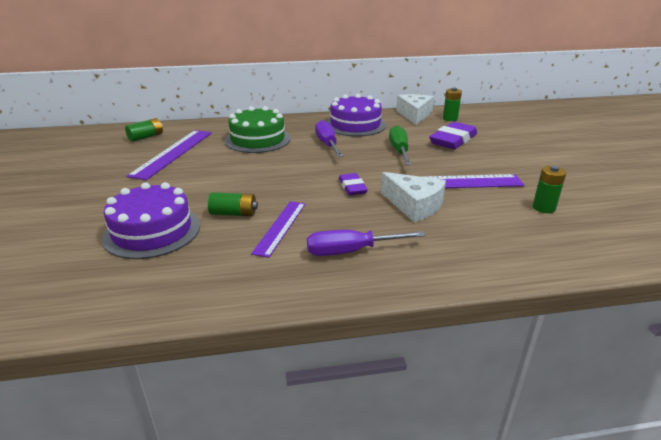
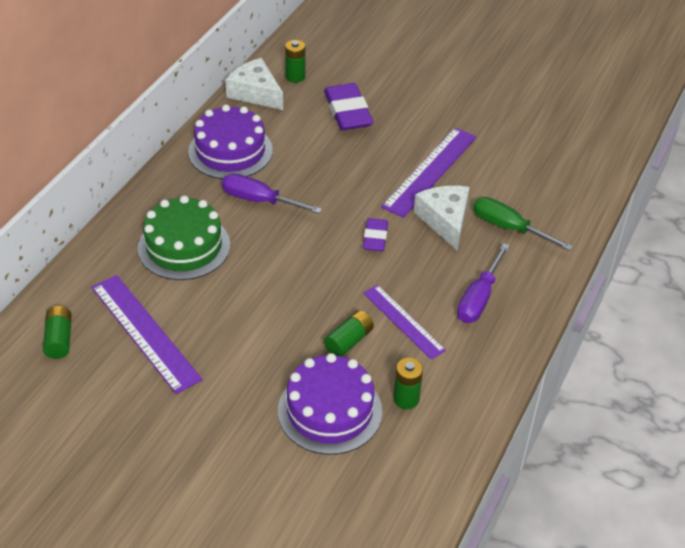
camera: 55 degrees left, 15 degrees up
(352, 187) = (375, 237): purple eraser -> purple eraser turned 75 degrees clockwise
(399, 151) = (332, 161): green screwdriver -> green screwdriver (509, 228)
(414, 205) = (445, 220): white cheese -> white cheese turned 90 degrees counterclockwise
(543, 208) = (517, 154): green battery -> green battery (406, 399)

